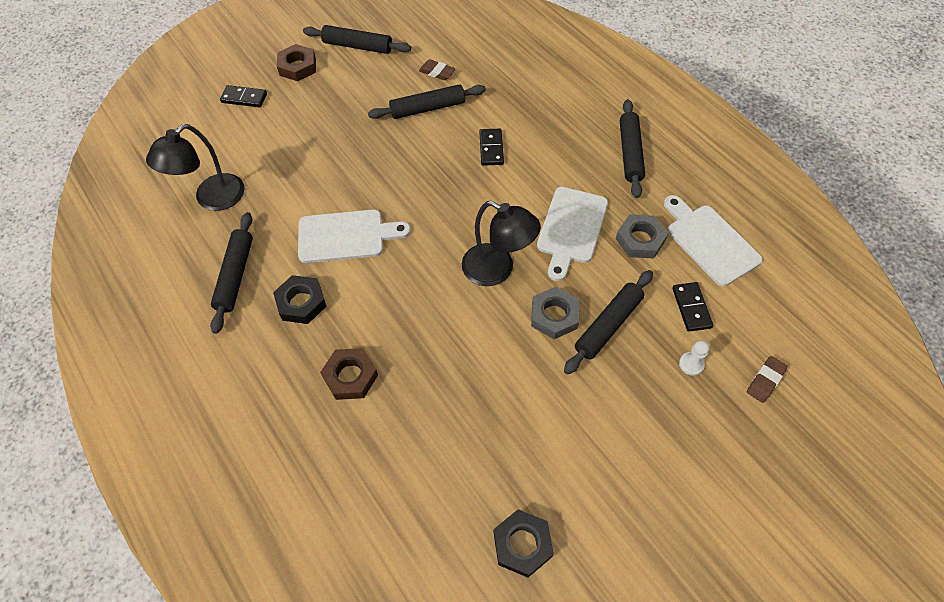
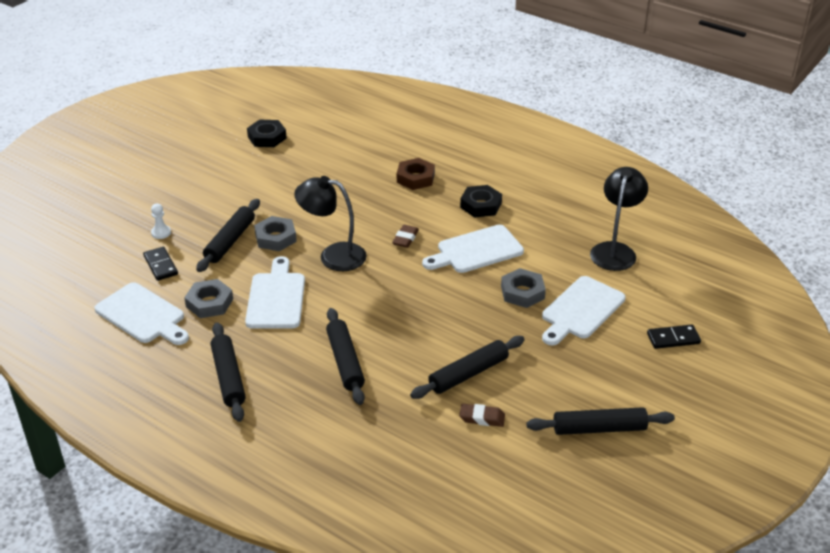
camera: 160 degrees right, 20 degrees down
(235, 275) = (546, 209): black rolling pin -> black rolling pin (345, 361)
(296, 142) = (581, 310): none -> white cutting board
(297, 67) = (648, 386): brown nut -> none
(334, 174) = (522, 292): none -> grey nut
(491, 148) = (379, 348): black domino -> none
(765, 381) = (103, 235): brown eraser -> brown eraser (405, 239)

